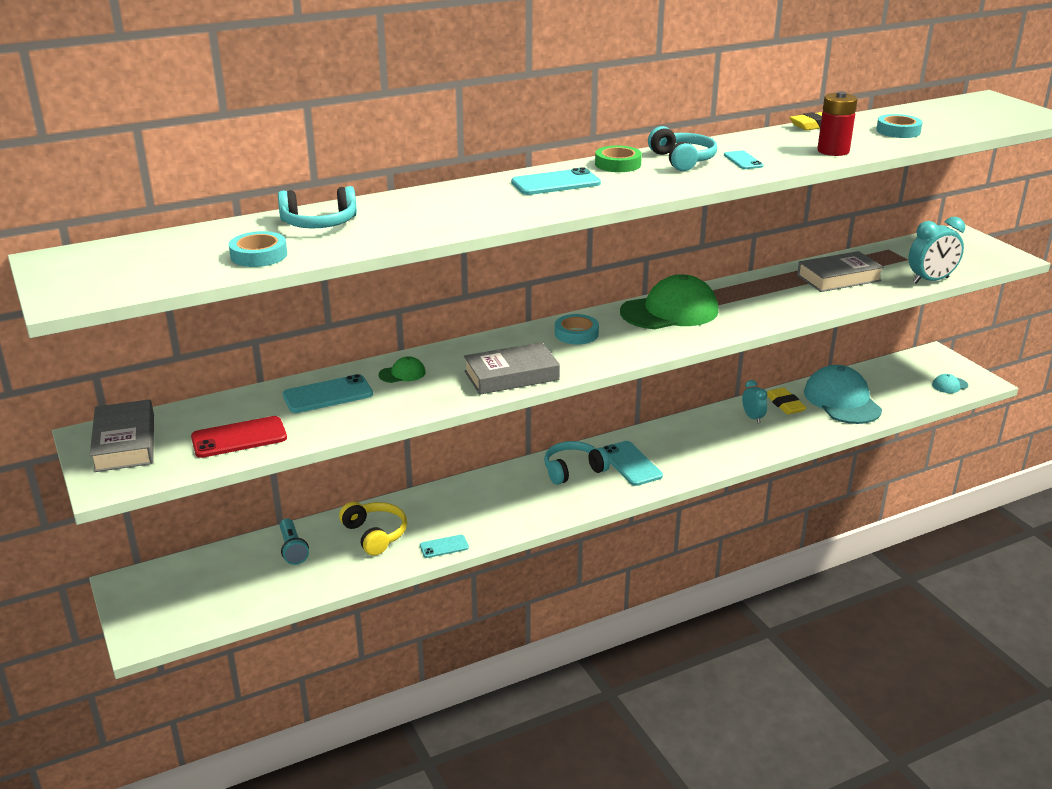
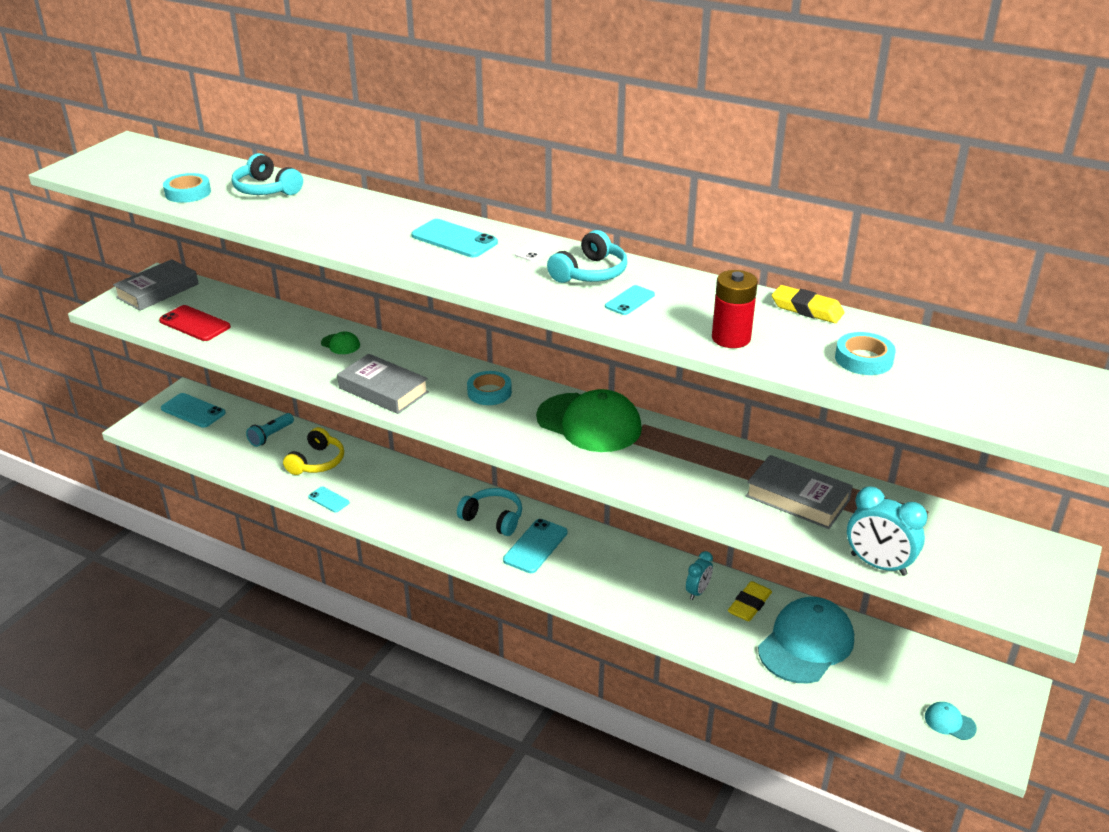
camera: 55 degrees right, 5 degrees up
(328, 395) = (281, 329): turquoise phone -> turquoise phone (193, 411)
(618, 164) = (538, 249): green tape -> white phone

